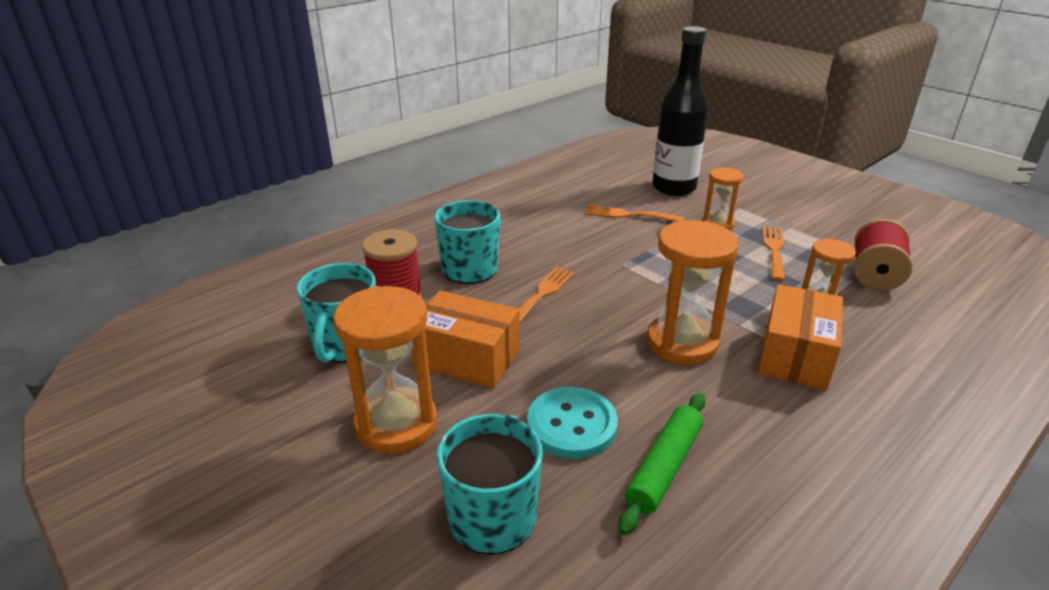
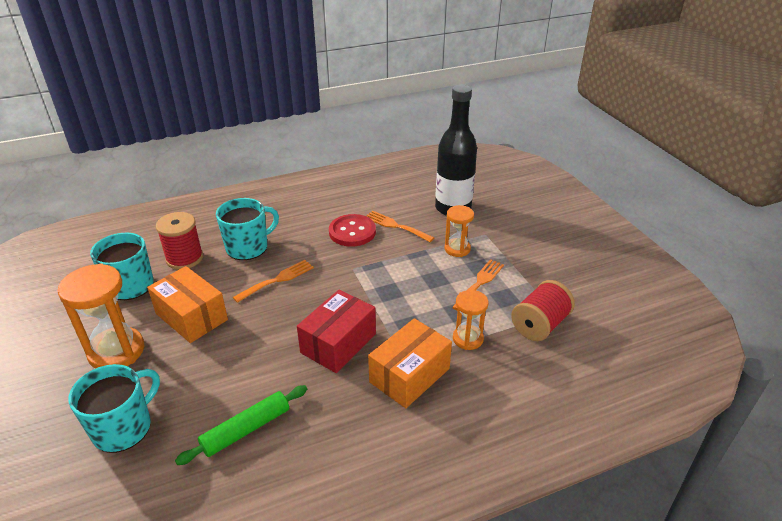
camera: 20 degrees right, 5 degrees up
(572, 425) = (216, 383): turquoise button -> none
(584, 229) = (352, 232): none -> red button
(681, 343) = (338, 343): orange hourglass -> red box

